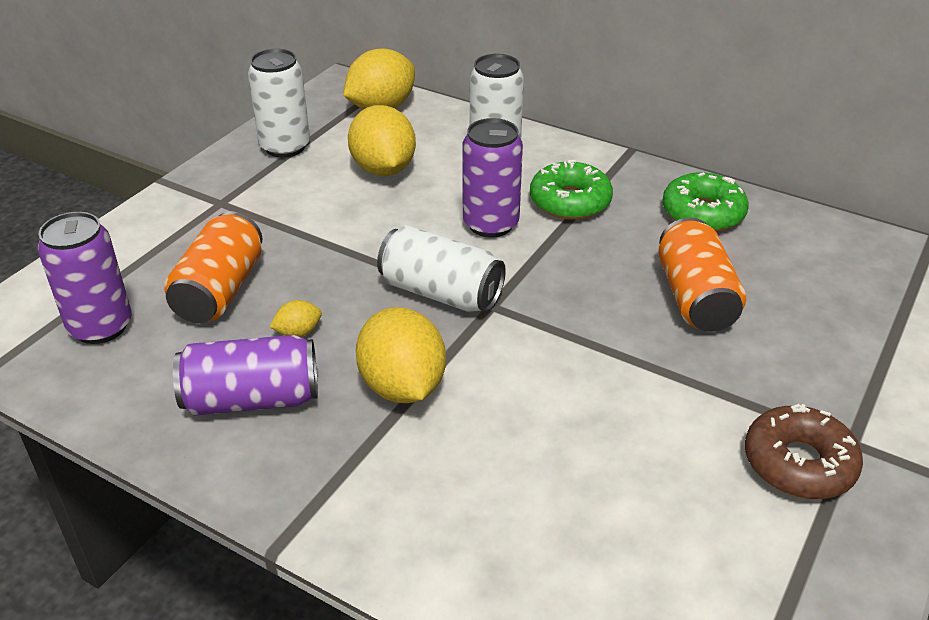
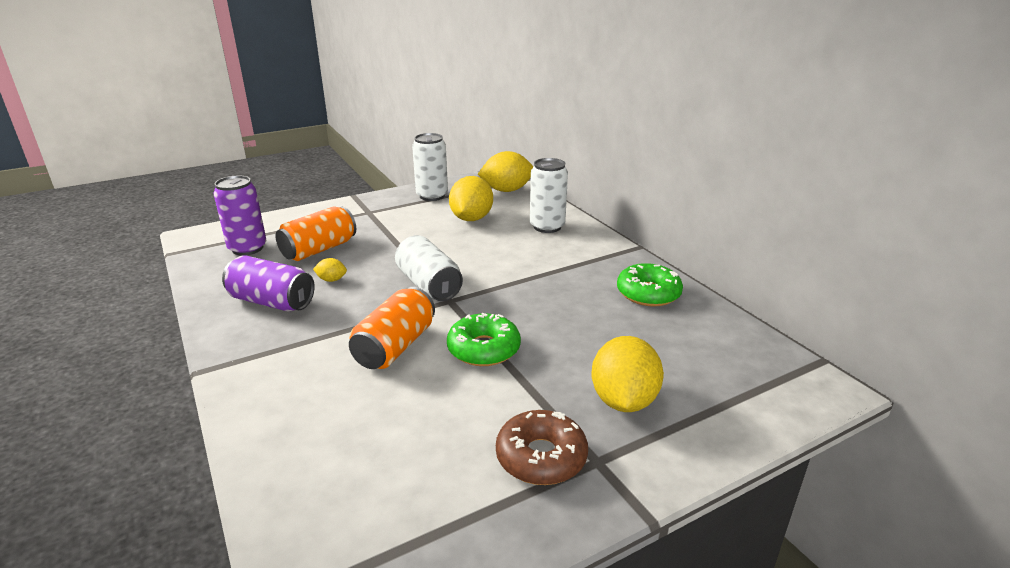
camera: 30 degrees right, 10 degrees down
(402, 386) = (351, 322): yellow lemon -> yellow lemon (623, 400)
(490, 224) = (500, 260): purple can -> none
(570, 201) = (564, 263): green donut -> green donut (483, 349)
(695, 298) = (584, 337): orange can -> orange can (395, 347)

